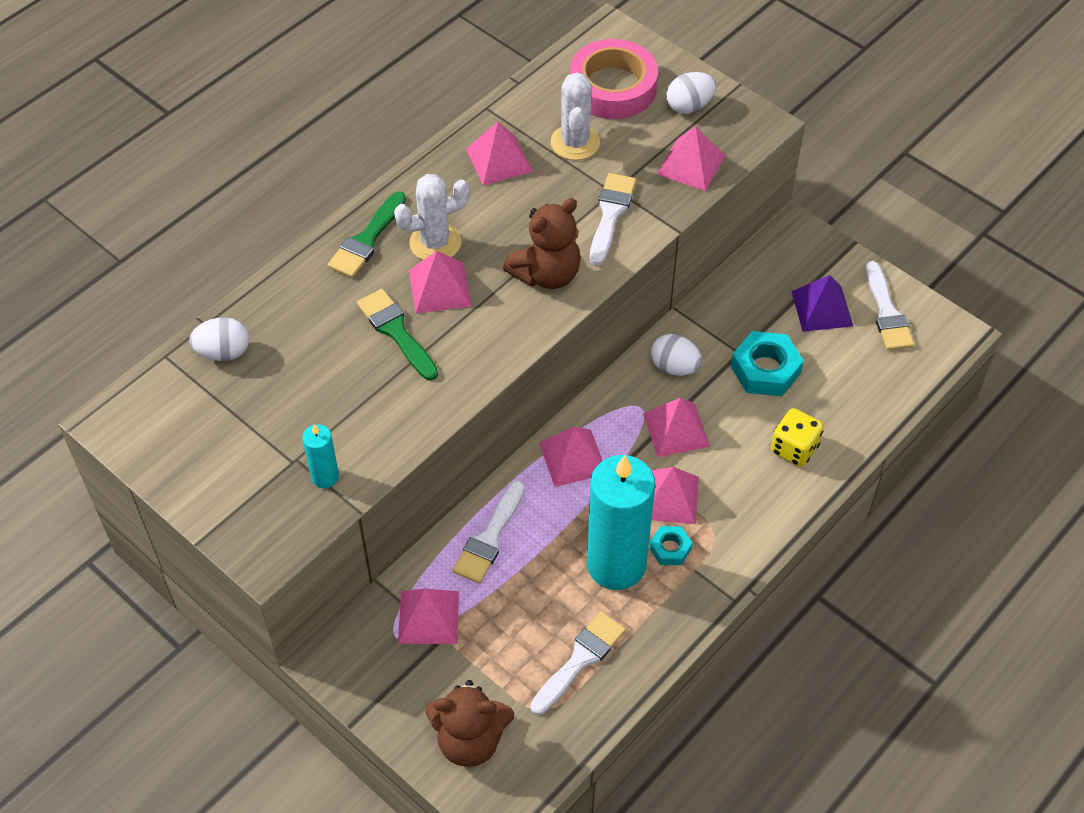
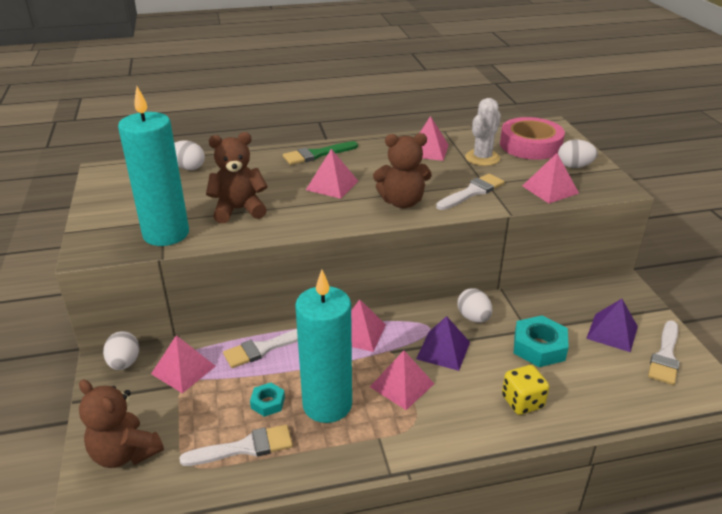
camera: 35 degrees right, 20 degrees down
(325, 477) = (166, 234): turquoise candle -> turquoise candle, size x2.26
(354, 649) = (124, 363): none -> white egg
(369, 391) = (239, 210): none -> brown teddy bear
(396, 331) = (285, 193): green brush -> none
(435, 243) = (352, 168): white cactus -> none
(670, 548) = (373, 415): turquoise nut -> turquoise nut (268, 403)
(676, 430) = (443, 350): pink pyramid -> purple pyramid

